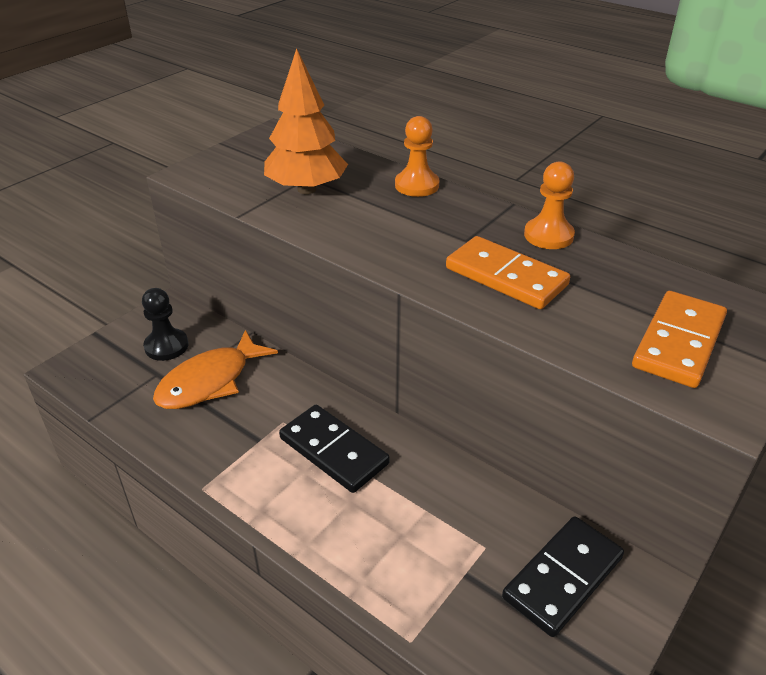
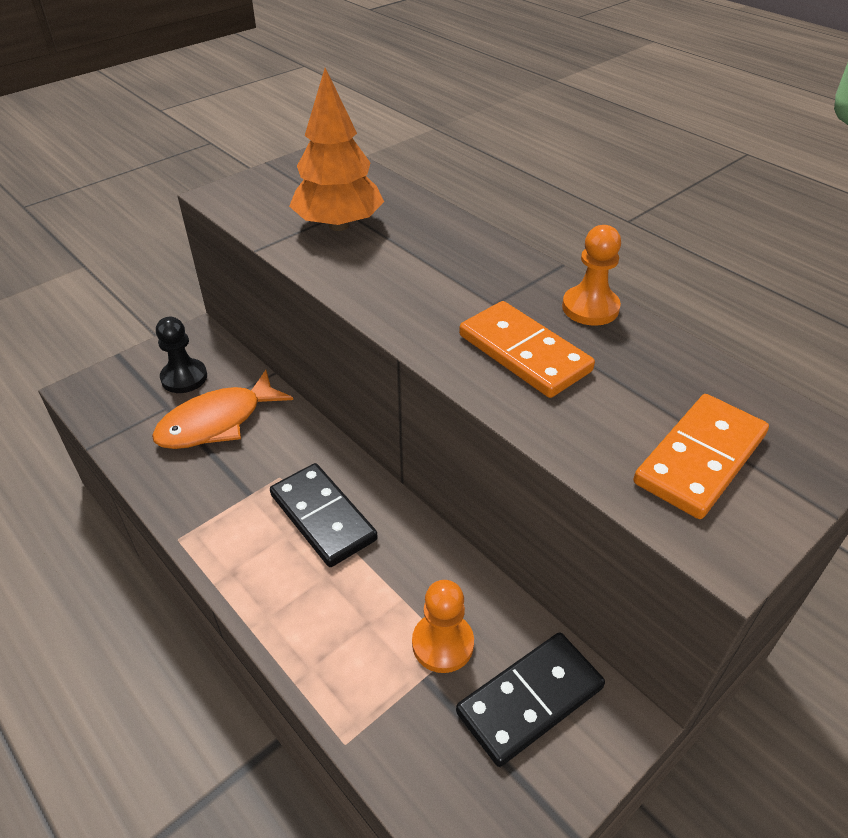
camera: 10 degrees right, 5 degrees up
(417, 185) = (461, 232): orange pawn -> orange pawn (442, 644)

